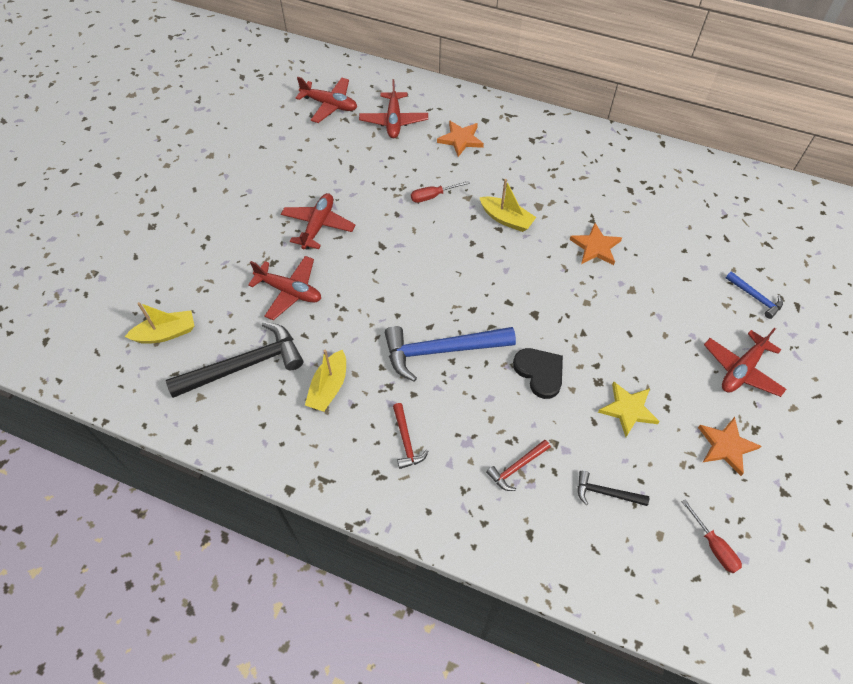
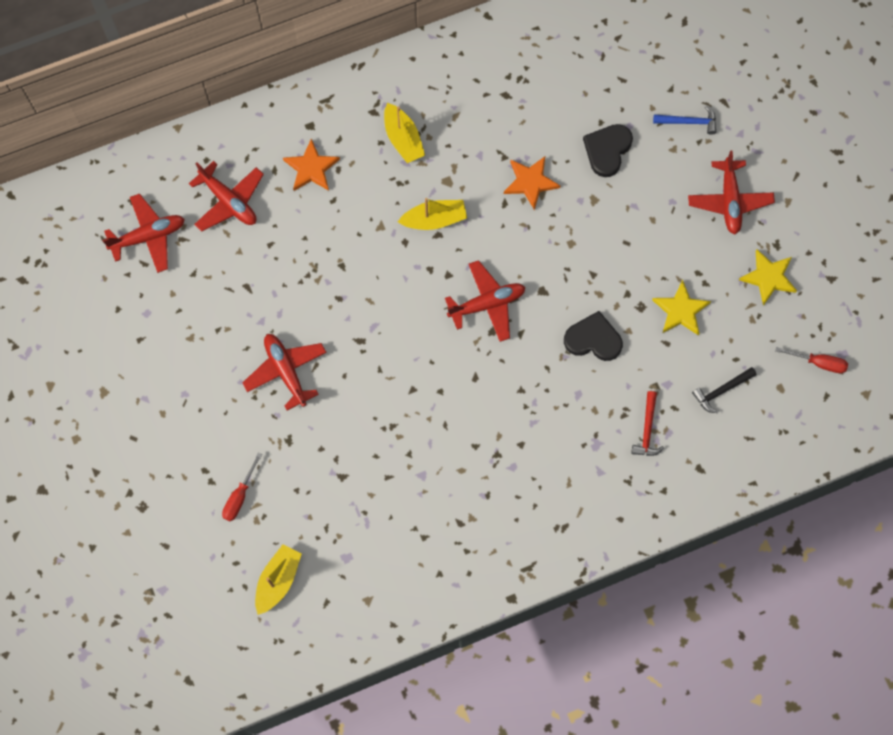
camera: 45 degrees left, 15 degrees up
(245, 365) = (372, 544): black hammer -> none
(289, 291) = (333, 452): red plane -> red plane (487, 304)
(329, 387) = (454, 499): yellow boat -> yellow boat (403, 139)
(406, 441) = (553, 485): red hammer -> none
(432, 196) = (350, 252): red screwdriver -> red screwdriver (239, 496)
(441, 350) = (504, 389): blue hammer -> none
(672, 269) = (607, 150): none -> black heart
(726, 446) = (768, 277): orange star -> yellow star

